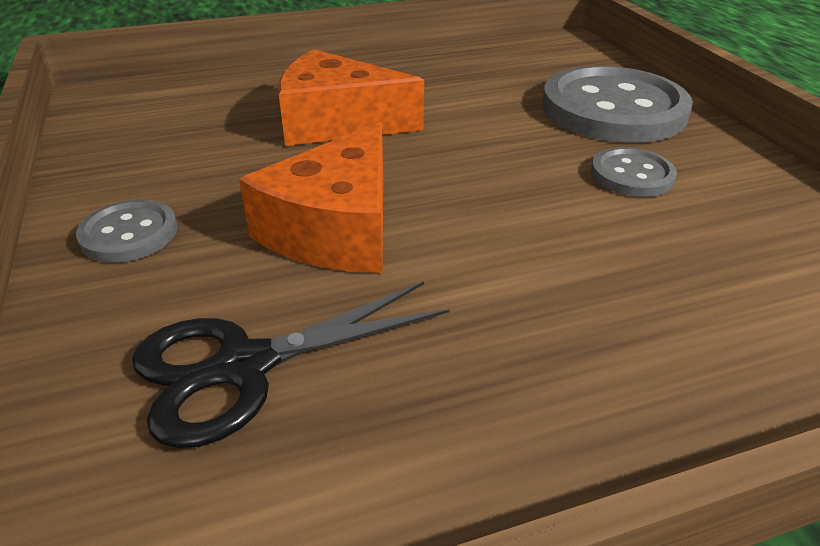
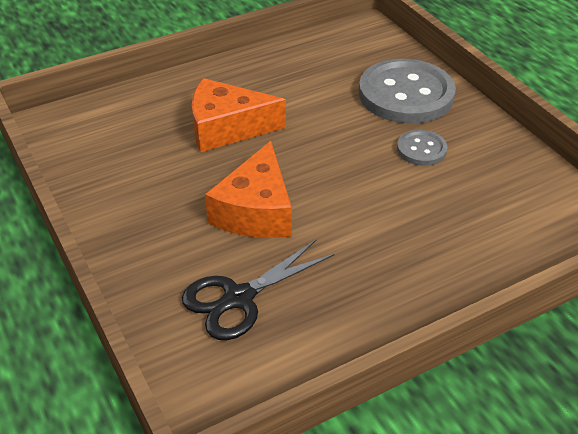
camera: 10 degrees left, 5 degrees up
(129, 234) = (135, 230): grey button -> none

